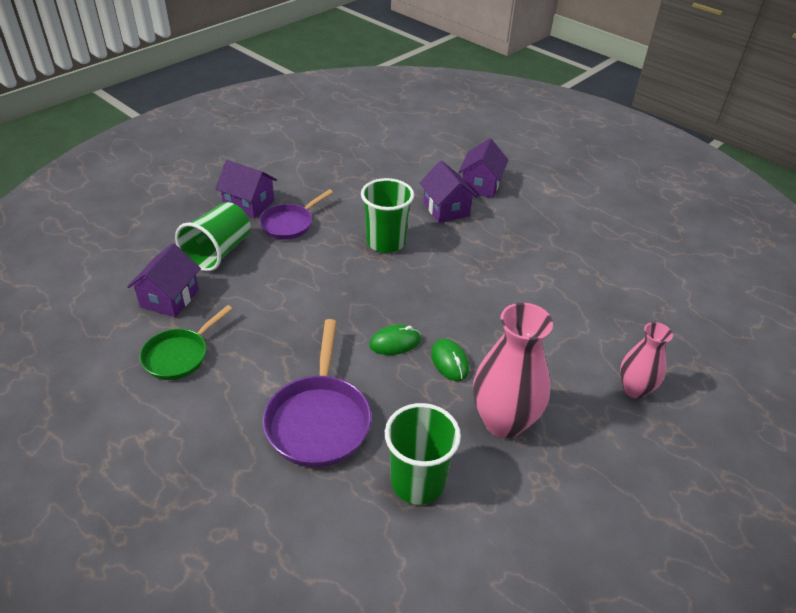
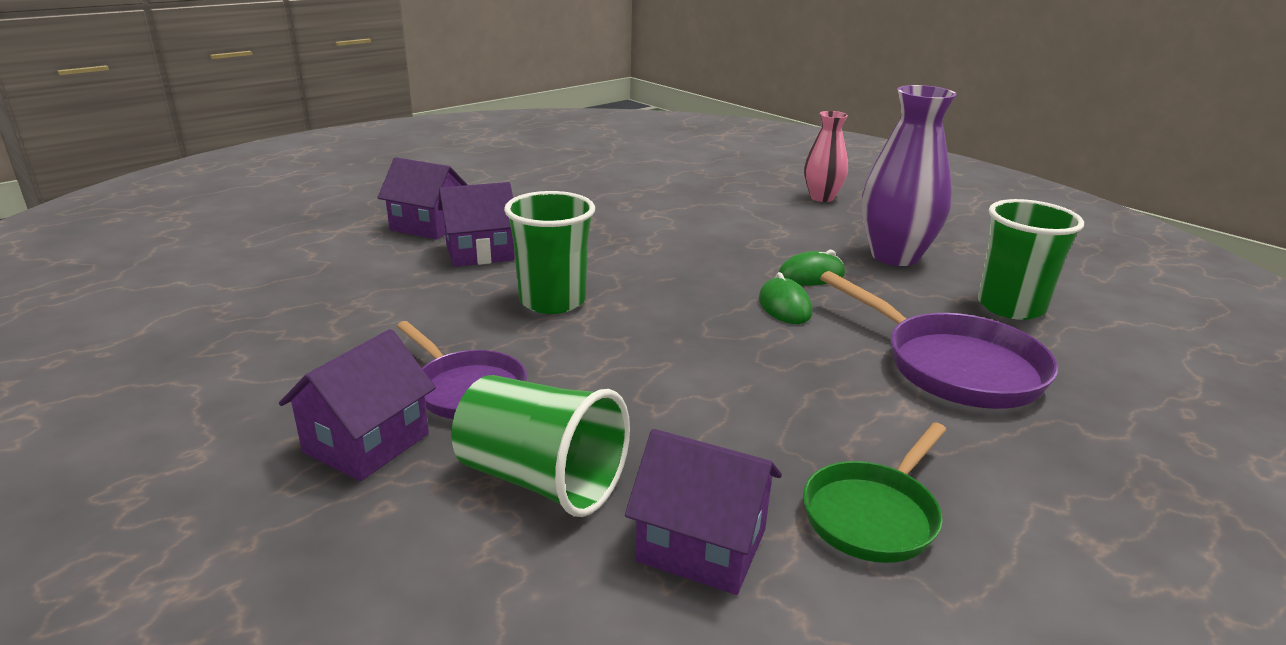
camera: 85 degrees left, 15 degrees down
(179, 355) = (873, 514): green pan -> green pan turned 90 degrees clockwise
(319, 419) = (953, 366): purple pan -> purple pan turned 45 degrees clockwise
(503, 421) = (895, 256): pink vase -> purple vase

